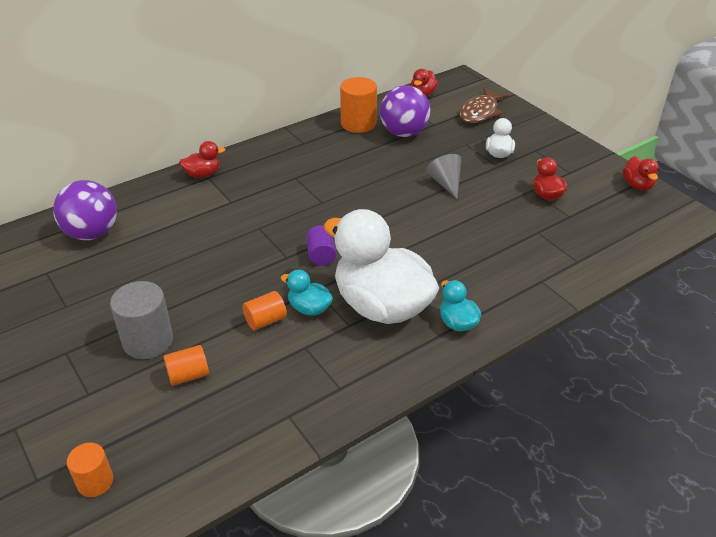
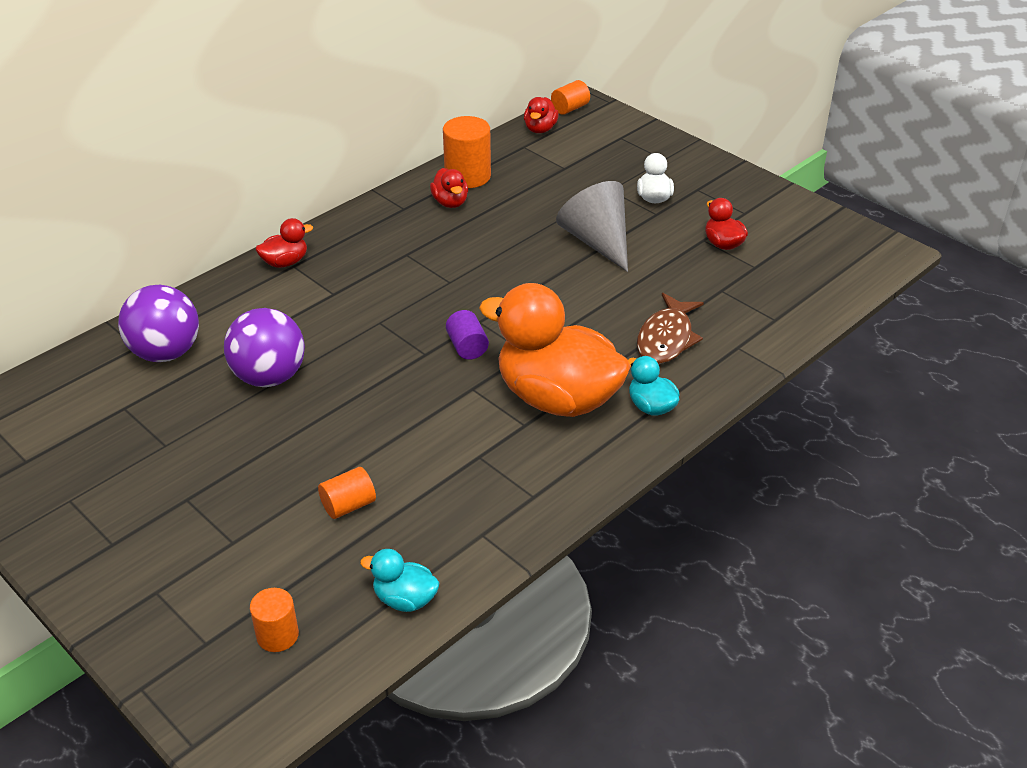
camera: 10 degrees left, 0 degrees up
(148, 341) = (285, 473): grey cylinder -> none
(265, 320) = (422, 432): orange cylinder -> orange cylinder (570, 108)
(309, 308) = (471, 411): turquoise duck -> turquoise duck (405, 599)
(381, 306) = (557, 398): white duck -> orange duck
(404, 133) = (529, 183): purple ball -> purple ball (269, 377)
(445, 183) = (597, 242): grey cone -> grey cone, size x1.61
(480, 112) = (619, 146): brown fish -> brown fish (666, 338)
(637, 185) = (827, 221): red duck -> red duck (450, 202)

